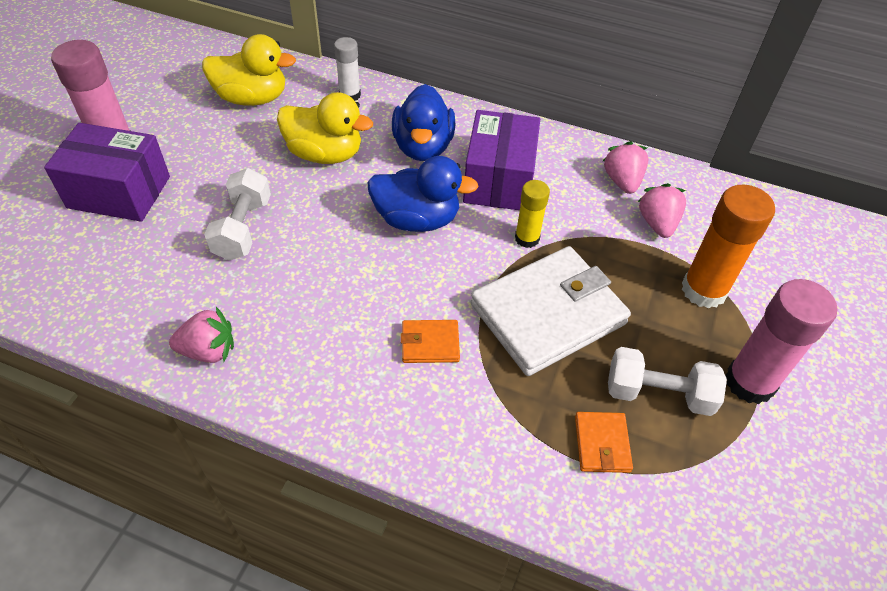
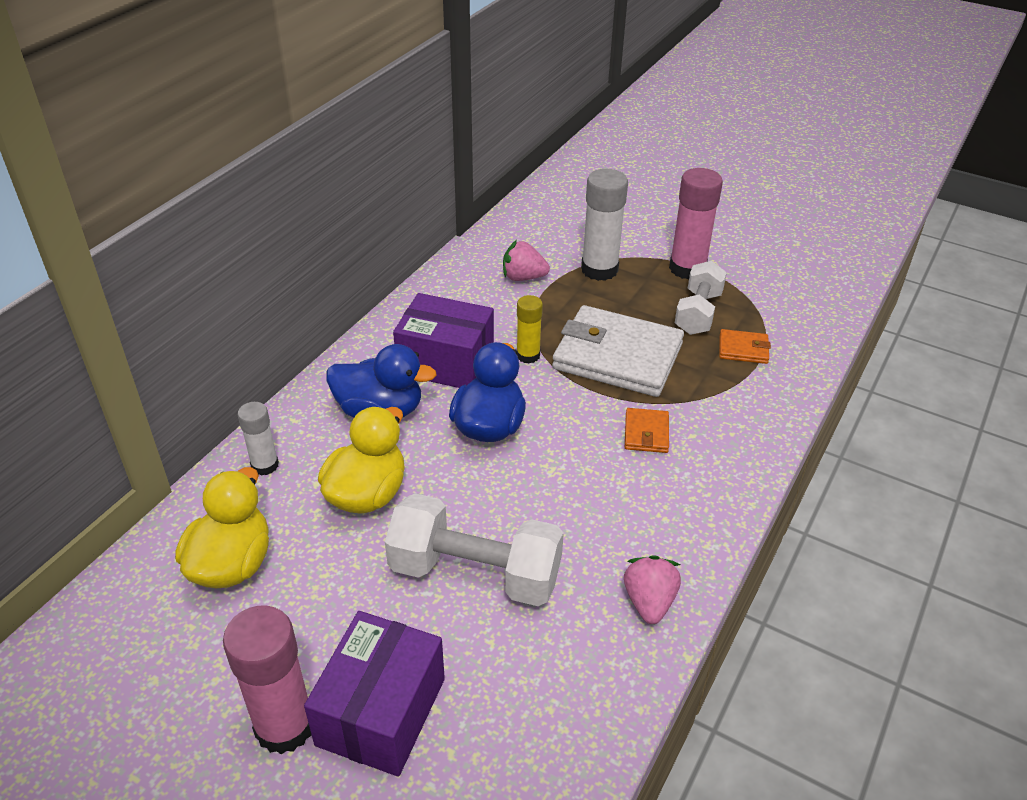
camera: 80 degrees left, 10 degrees down
(243, 228) = (475, 573): white dumbbell -> white dumbbell, size x1.51
(548, 314) = (617, 356): white wallet -> white wallet turned 45 degrees counterclockwise
(622, 181) = (467, 286): pink strawberry -> none
(704, 290) = (599, 270): orange glue stick -> white glue stick

